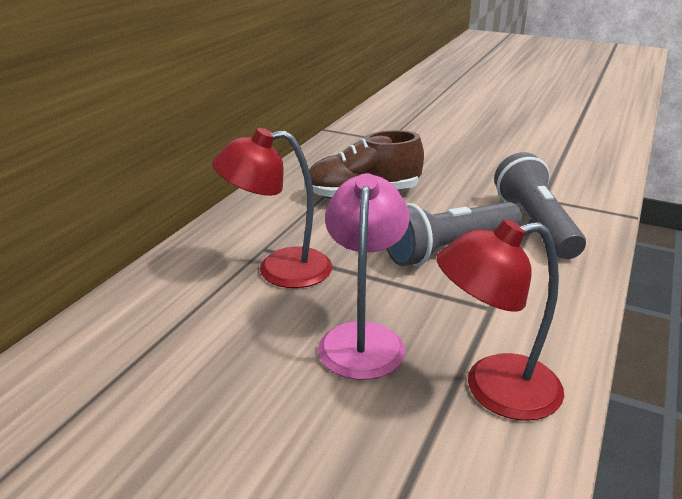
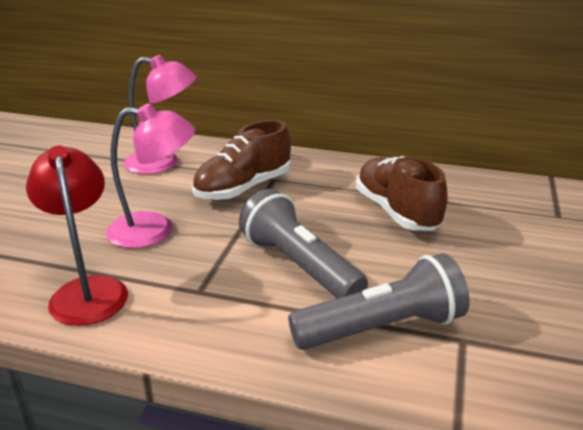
camera: 80 degrees right, 0 degrees up
(164, 332) = (163, 163): none -> pink lamp
(279, 269) = (243, 188): red lamp -> brown shoe

